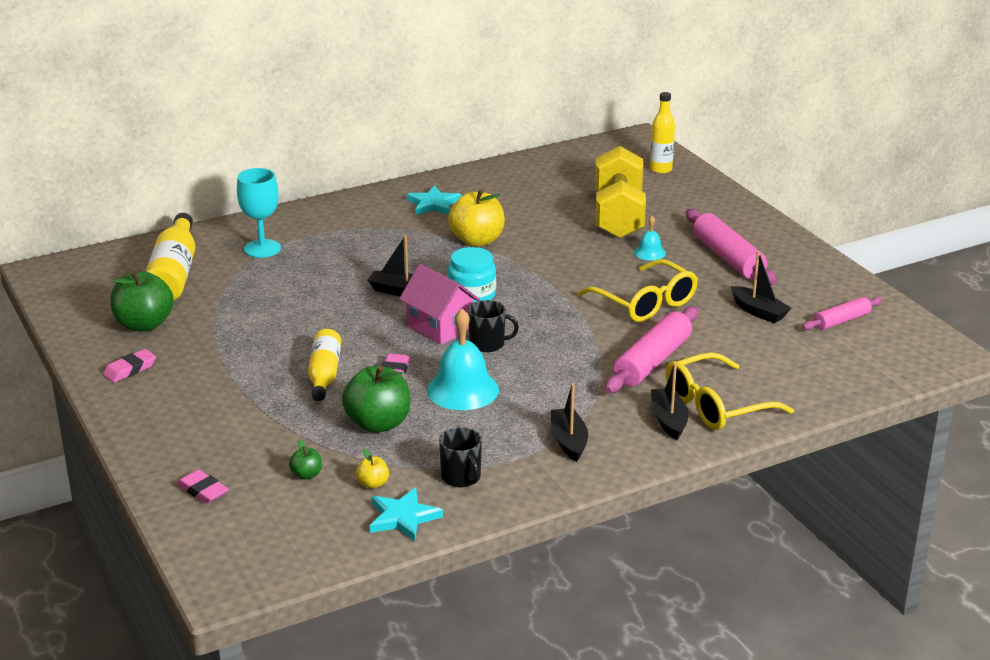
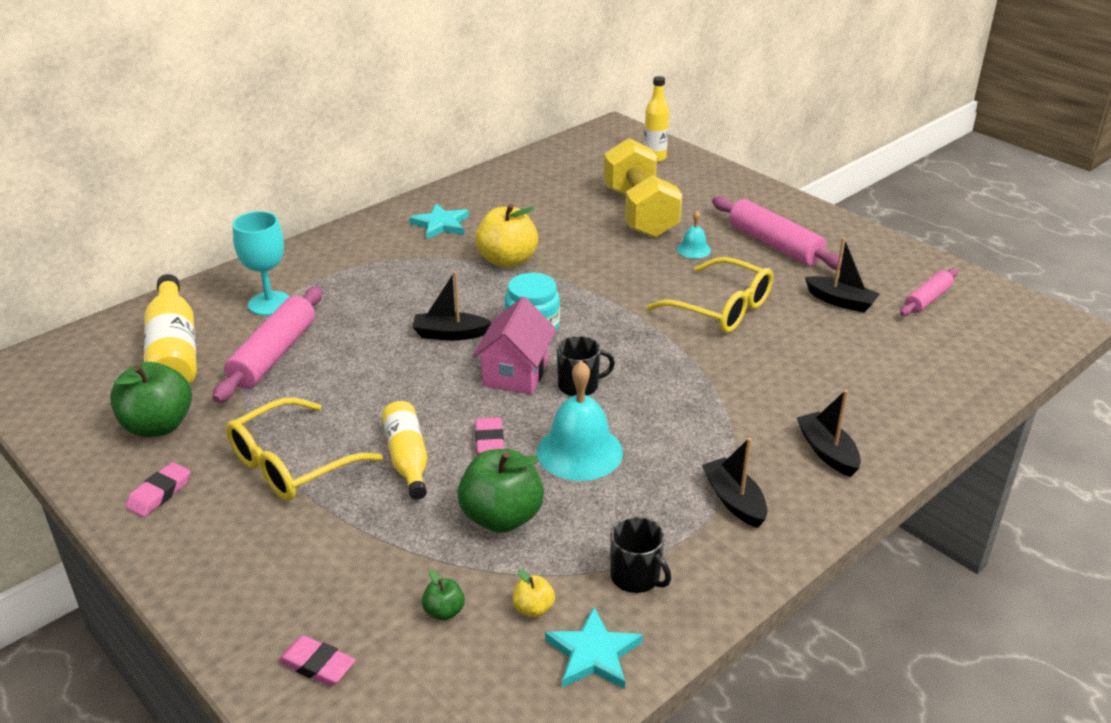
camera: 15 degrees left, 5 degrees up
(440, 327) = (515, 373): pink house -> pink house turned 75 degrees clockwise
(652, 361) = (768, 379): pink rolling pin -> pink rolling pin (273, 355)
(716, 405) = (865, 423): yellow glasses -> yellow glasses (291, 464)

